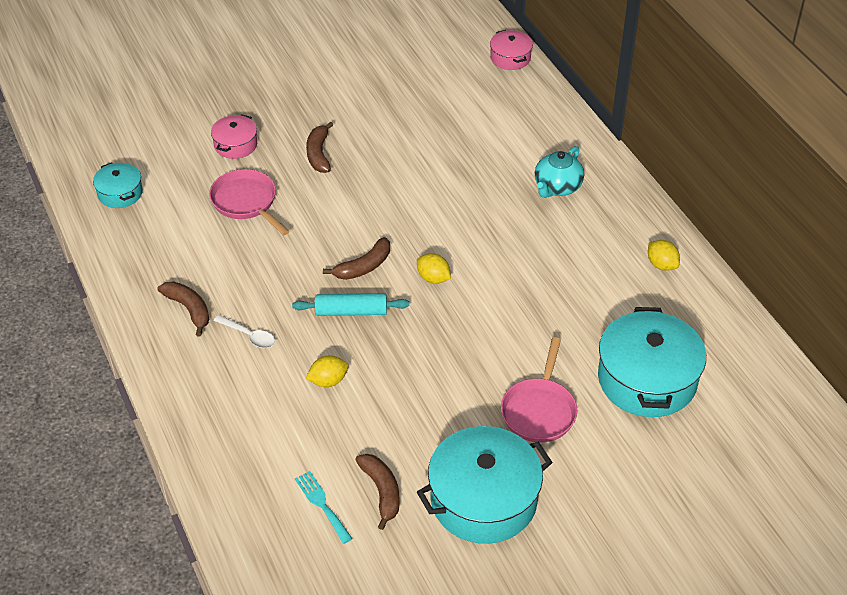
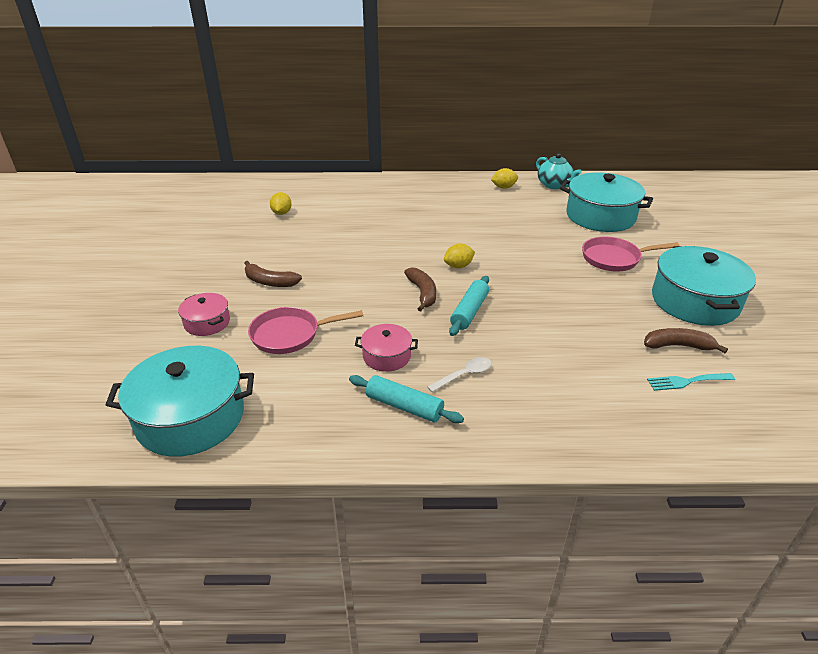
camera: 65 degrees left, 10 degrees down
(120, 193) = (190, 417): turquoise pot -> turquoise pot, size x1.96
(189, 309) = (404, 406): brown banana -> turquoise rolling pin
(328, 381) = (543, 343): yellow lemon -> yellow lemon (281, 213)
(510, 58) = (261, 183): pink pot -> pink pot (386, 356)
(539, 410) = (614, 258): pink pan -> pink pan turned 135 degrees clockwise
(557, 187) = (406, 200): turquoise teapot -> turquoise teapot (554, 185)

